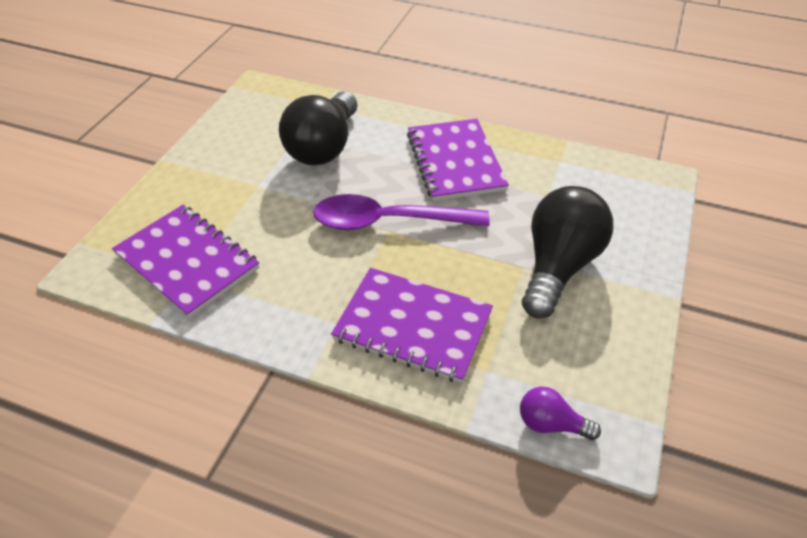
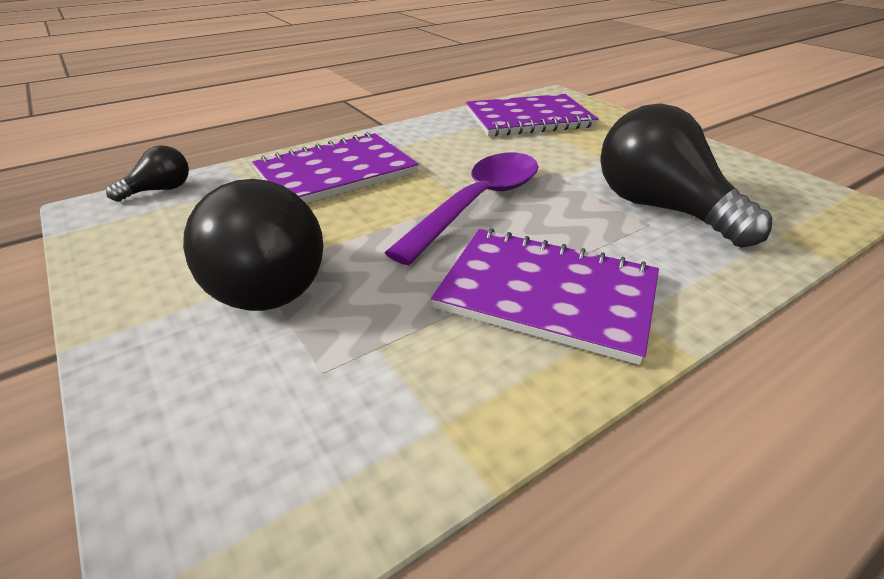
camera: 125 degrees right, 10 degrees down
(551, 424) = (160, 190): purple light bulb -> black light bulb

